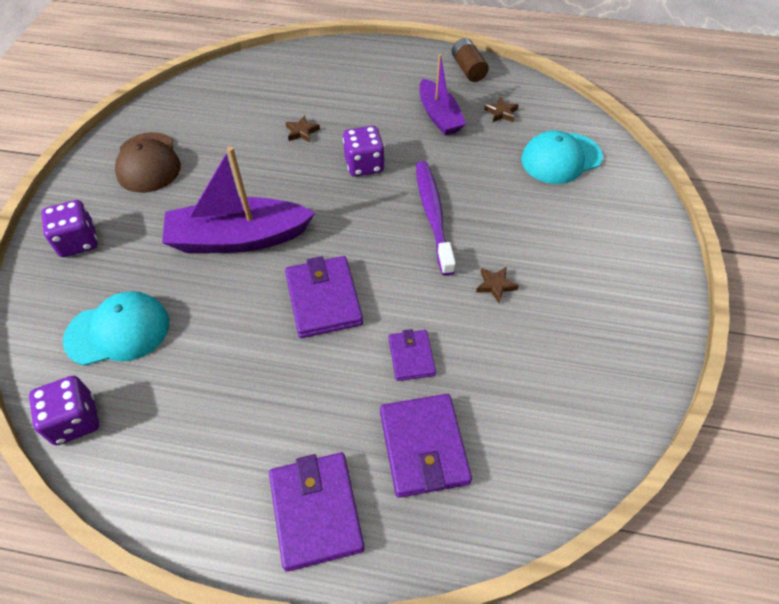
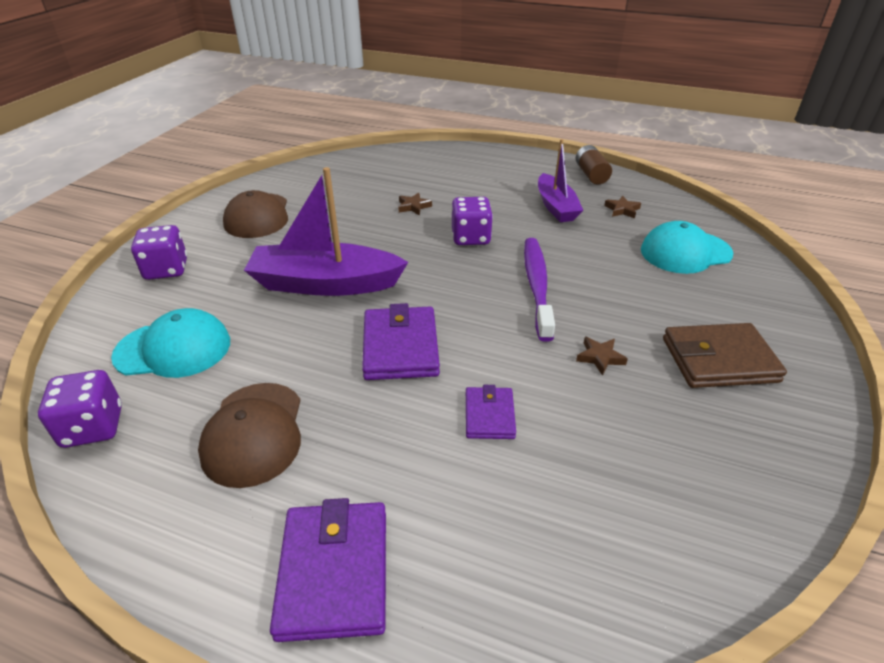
camera: 10 degrees right, 15 degrees down
(218, 404) = (254, 433): none -> brown cap
(424, 447) = (487, 517): purple wallet -> none
(592, 274) = (719, 360): none -> brown wallet

